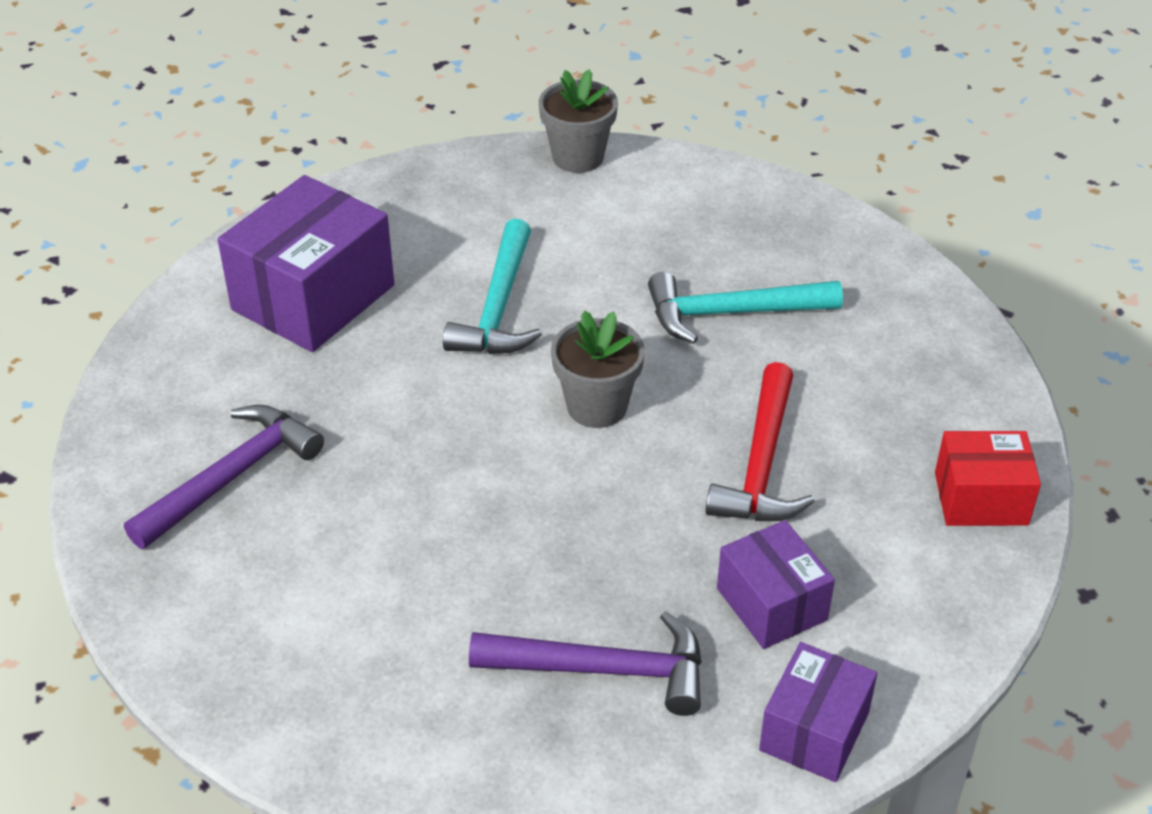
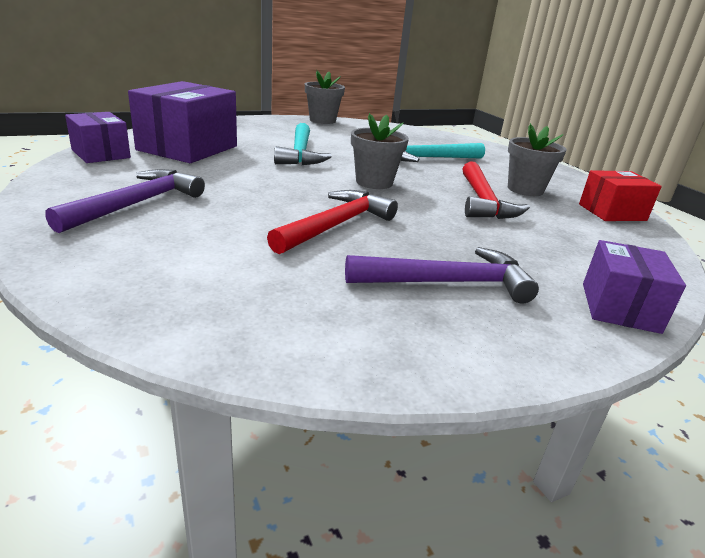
camera: 15 degrees left, 15 degrees down
(496, 534) = (336, 225): none -> red hammer
(772, 604) = (536, 251): purple box -> purple box (101, 154)
(862, 424) = (525, 189): none -> grey flower pot

